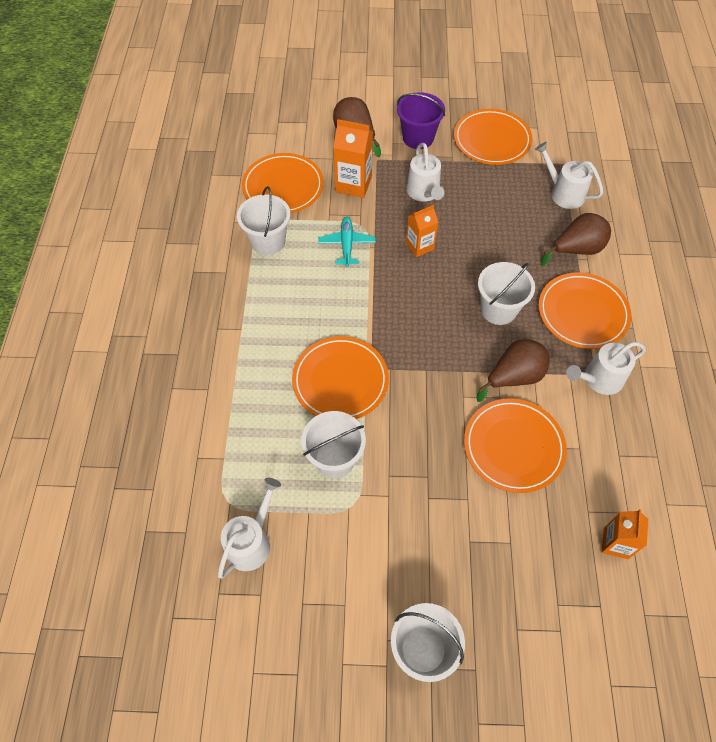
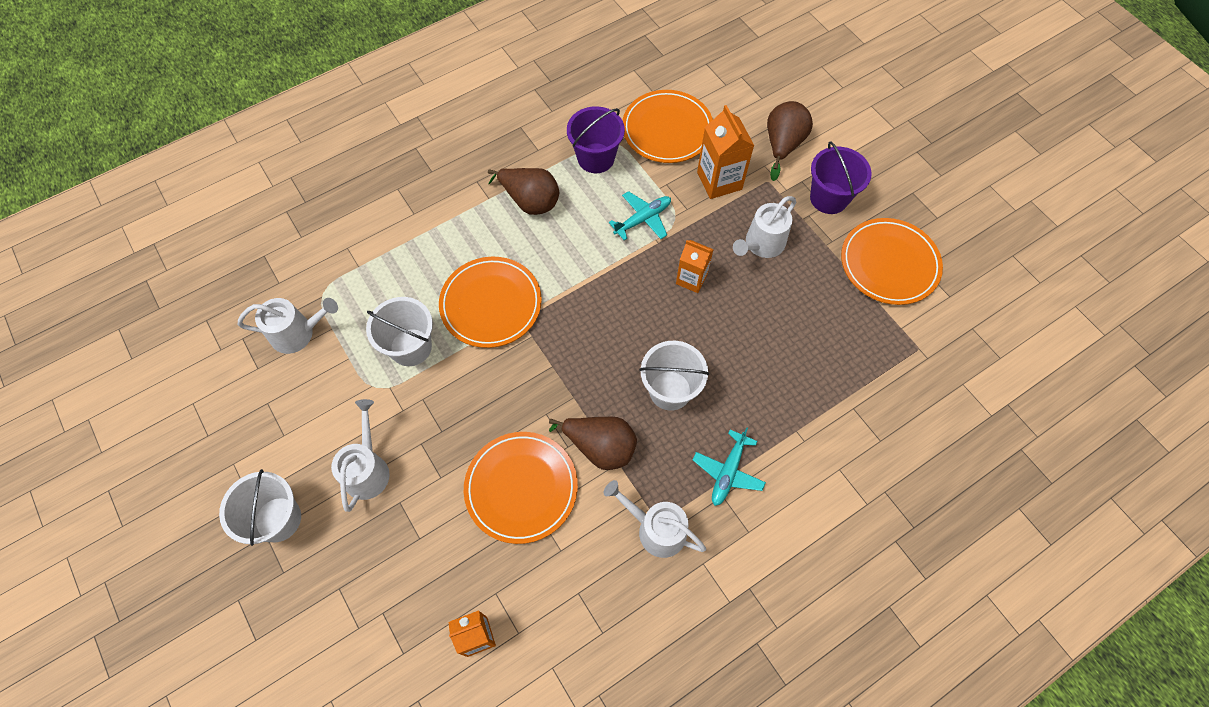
camera: 55 degrees right, 5 degrees up
(268, 241) = (596, 158): white bucket -> purple bucket
(563, 193) = (877, 371): white watering can -> white watering can (367, 469)
(576, 250) = (808, 423): brown pear -> brown pear (530, 201)
(582, 313) = (728, 471): orange plate -> turquoise plane

